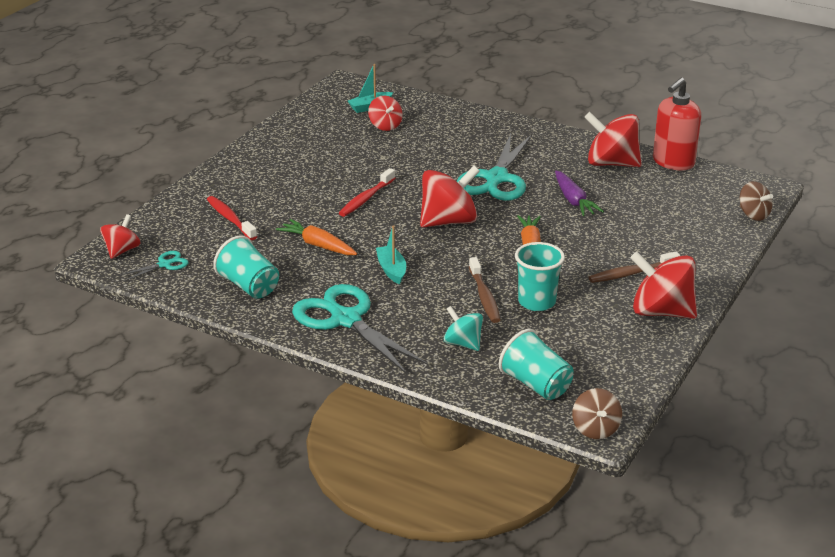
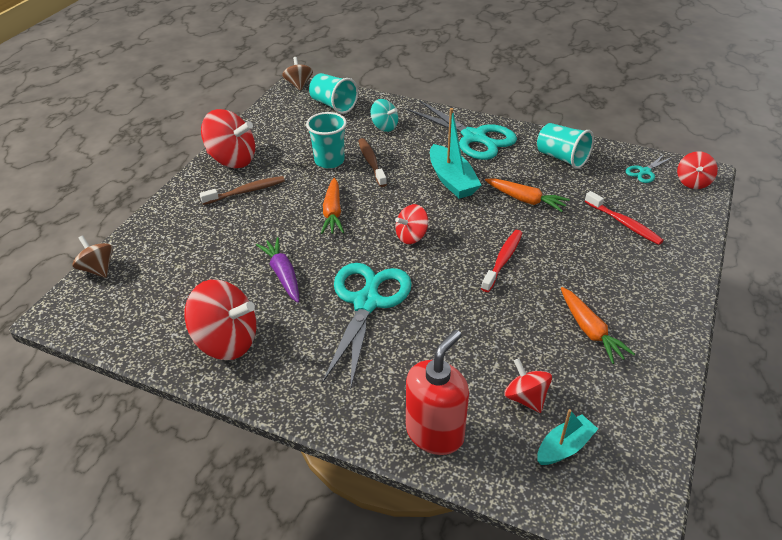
camera: 175 degrees right, 10 degrees up
(317, 153) = (590, 331): none -> orange carrot
(391, 270) = (452, 180): turquoise boat -> turquoise boat, size x1.60
(448, 221) = (411, 236): red spinning top -> red spinning top, size x0.57
(673, 162) = (148, 350): red soap dispenser -> red soap dispenser (435, 433)

